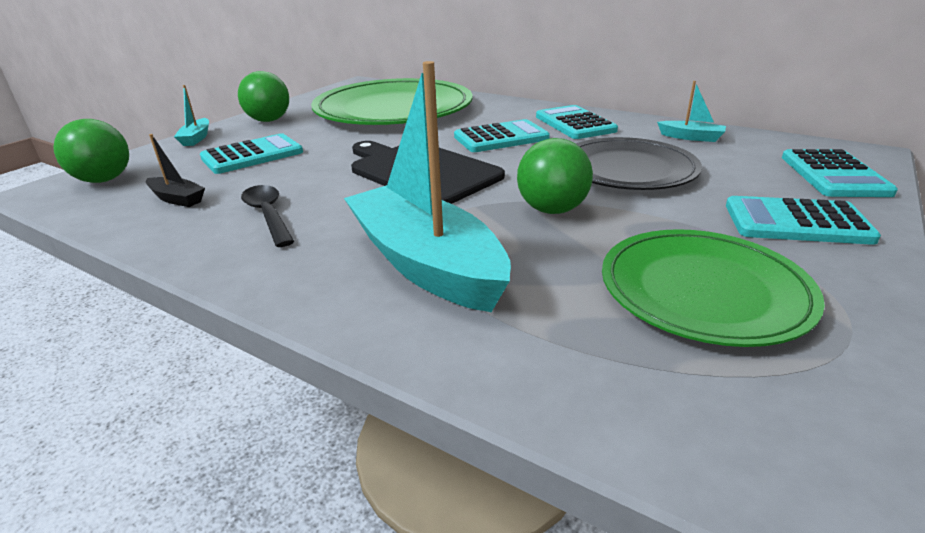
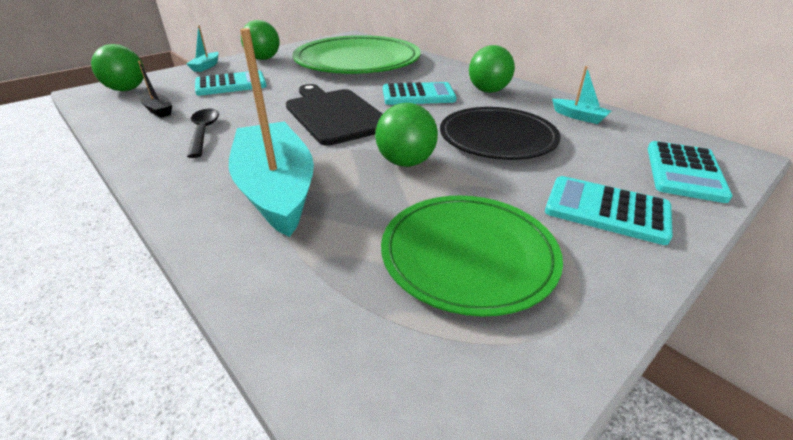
camera: 15 degrees right, 5 degrees up
(575, 124) = (488, 91): turquoise calculator -> green ball

